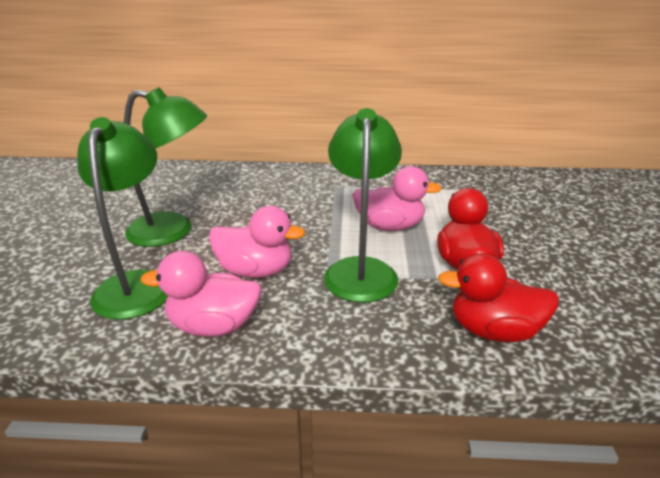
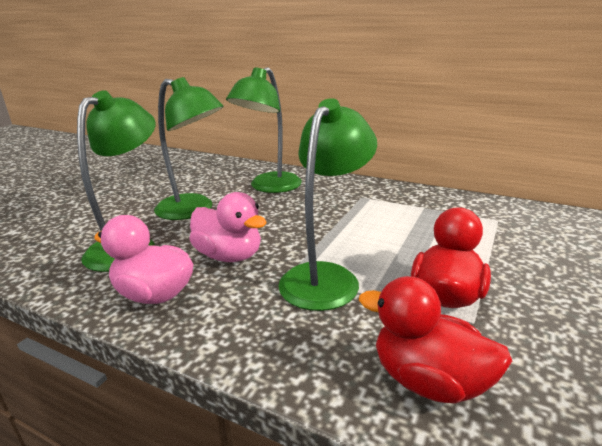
camera: 25 degrees right, 5 degrees down
(235, 190) = (269, 187): none -> green lamp
(389, 226) = (388, 242): pink duck -> none

